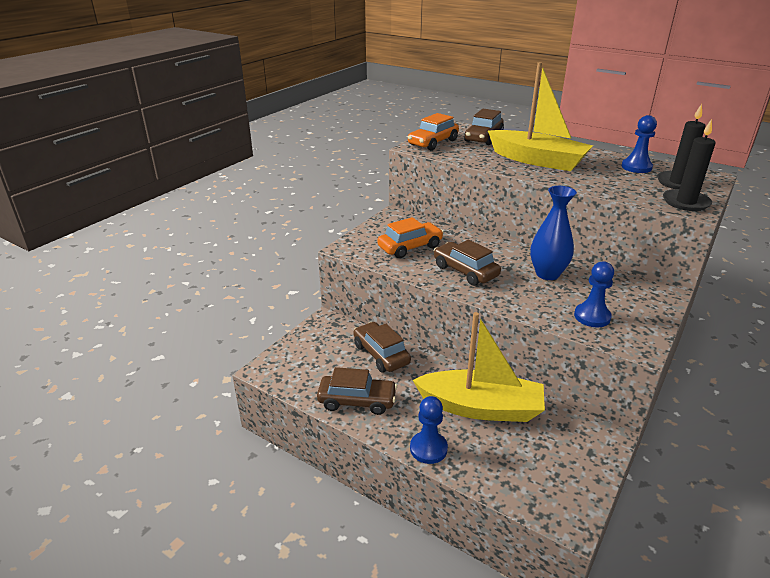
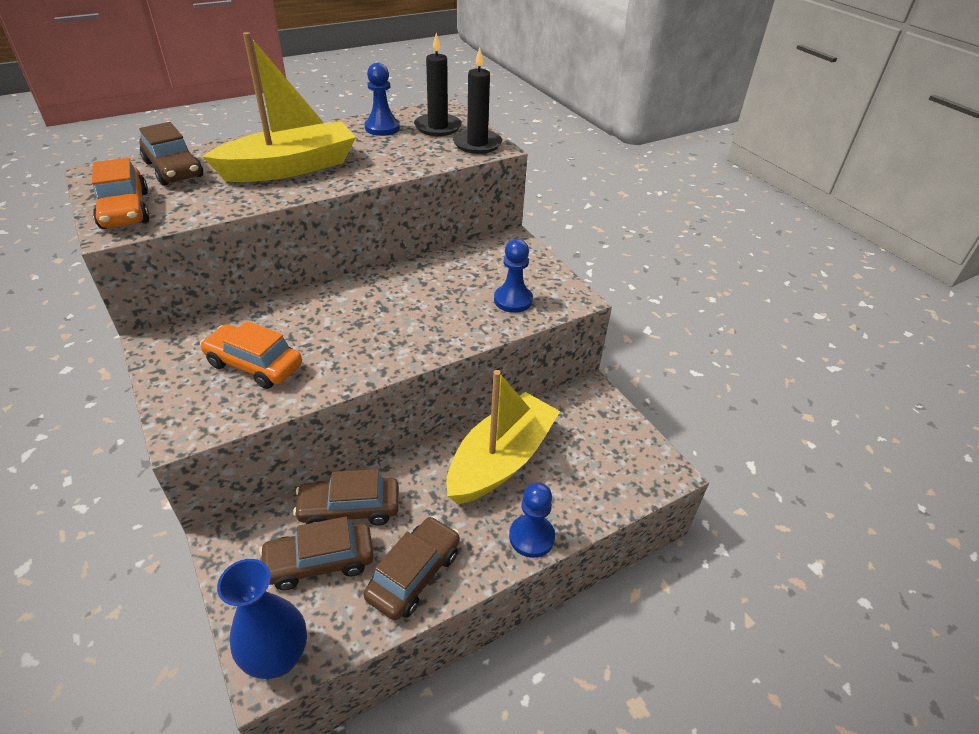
camera: 65 degrees left, 10 degrees up
(410, 247) = (254, 365): orange car -> orange car turned 60 degrees counterclockwise
(465, 271) = (357, 344): brown car -> brown car (320, 562)
(547, 274) = (421, 289): blue vase -> blue vase (278, 658)

